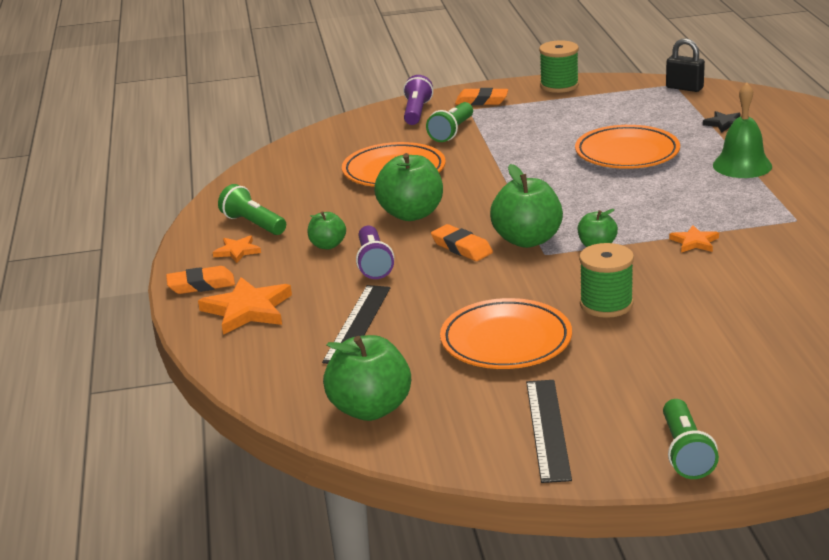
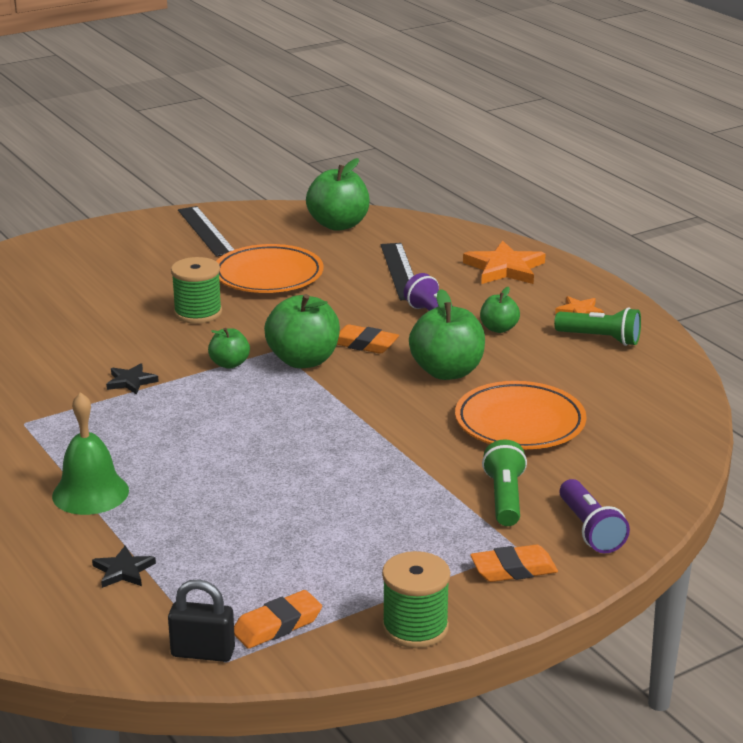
camera: 155 degrees right, 0 degrees up
(201, 285) = (571, 280): orange eraser -> orange eraser (277, 625)
(627, 153) = (245, 492): orange plate -> none
(685, 453) = (107, 232): green flashlight -> none
(694, 242) = (131, 381): orange star -> black star

